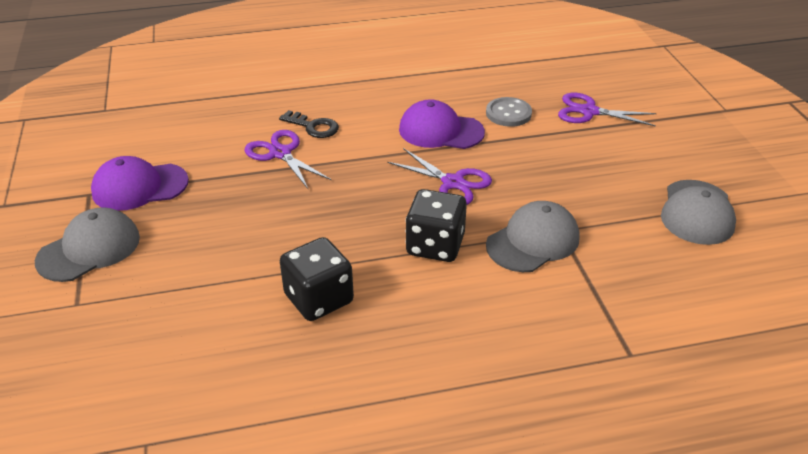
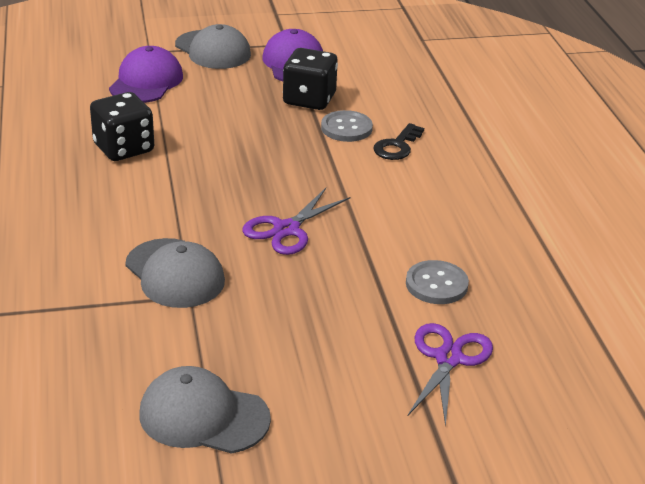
camera: 90 degrees right, 5 degrees down
(280, 153) = (346, 128): purple scissors -> grey button
(435, 245) = (182, 211): black dice -> black dice (309, 99)
(440, 131) = (392, 228): purple cap -> purple cap (146, 82)

